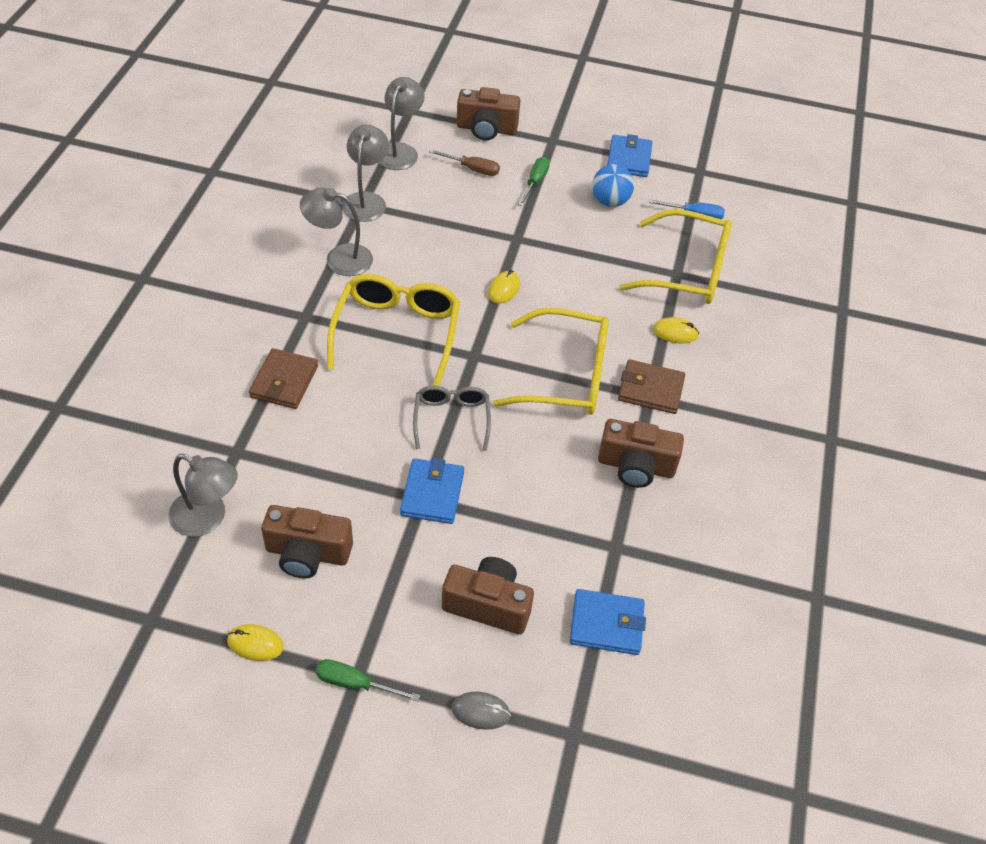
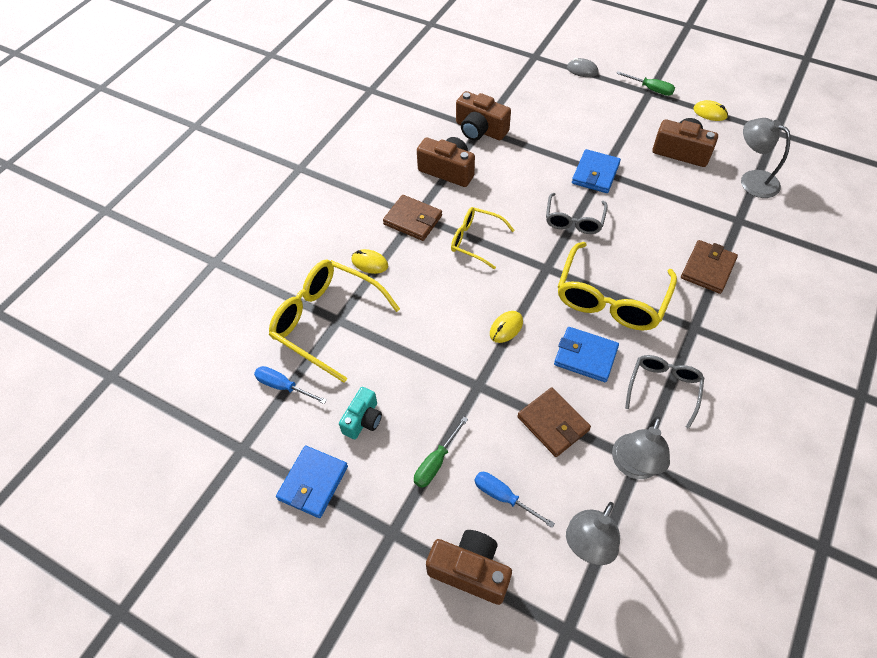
camera: 160 degrees left, 5 degrees up
(339, 258) = (663, 389): grey lamp -> grey glasses
(441, 220) = (553, 423): none -> brown wallet
(472, 169) = (503, 497): brown screwdriver -> blue screwdriver
(488, 605) = (569, 112): brown camera -> brown camera (480, 130)
(565, 375) = (476, 241): yellow glasses -> yellow glasses, size x0.59
(606, 624) = (501, 94): blue wallet -> blue wallet (585, 356)
(610, 201) = (363, 420): blue ball -> turquoise camera

